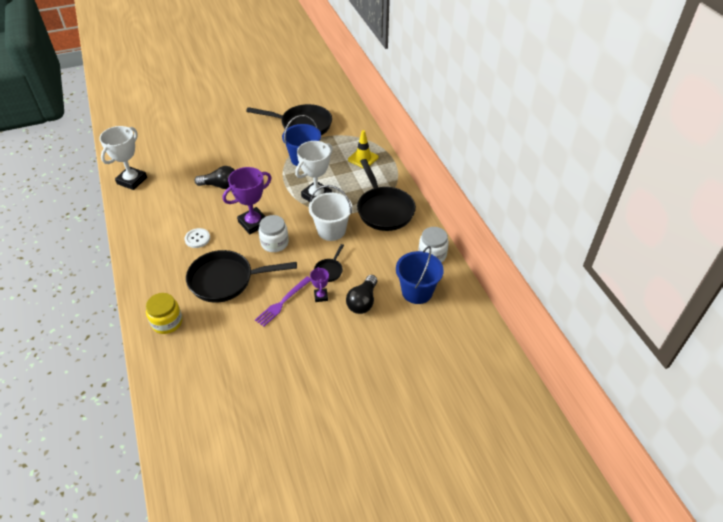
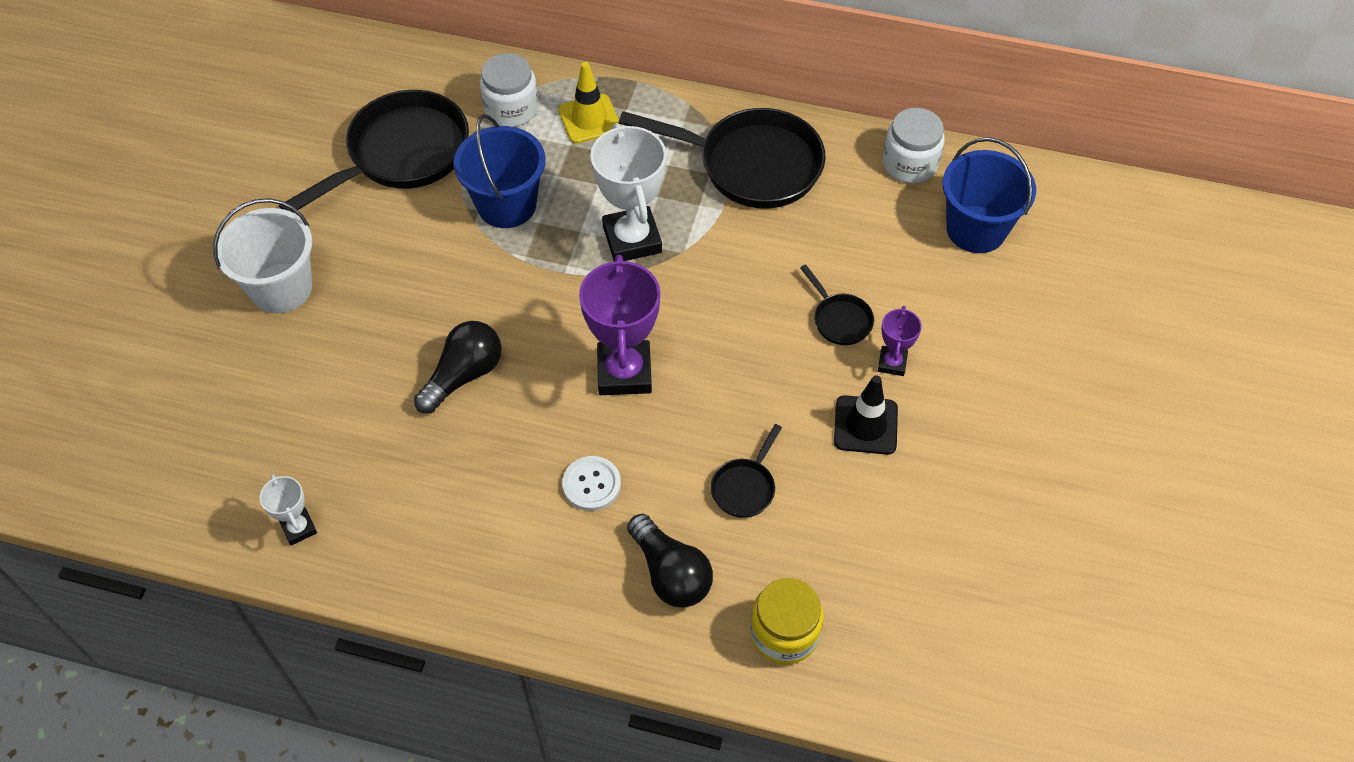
camera: 55 degrees left, 10 degrees up
(132, 181) = (299, 528): white trophy -> white trophy, size x0.51
(226, 280) = (745, 487): black pan -> black pan, size x0.45
(274, 243) = (706, 365): white jar -> white jar (511, 109)
(282, 302) = (865, 425): purple fork -> black traffic cone
(321, 296) = (892, 363): purple trophy -> purple trophy turned 75 degrees clockwise
(331, 230) = (742, 265): white bucket -> white bucket (281, 288)
(363, 302) = (946, 312): black light bulb -> black light bulb (670, 573)

